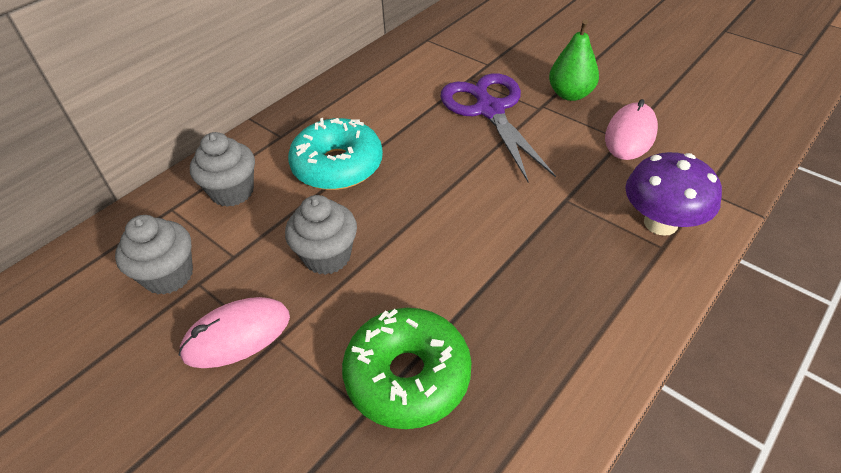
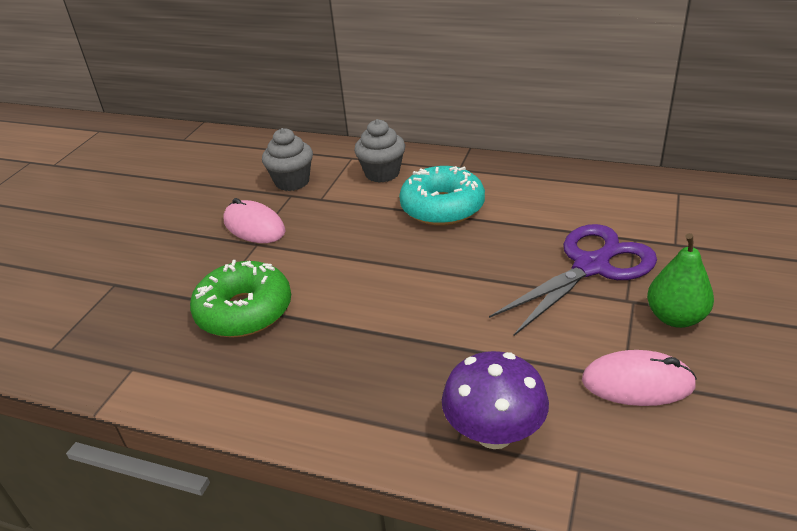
camera: 70 degrees right, 10 degrees down
(327, 256) = (340, 237): grey cupcake -> none

